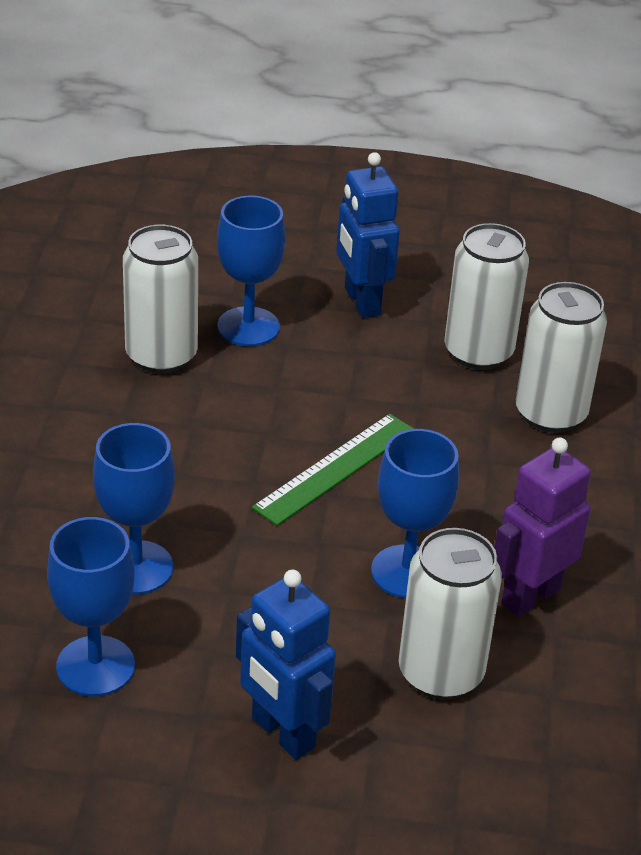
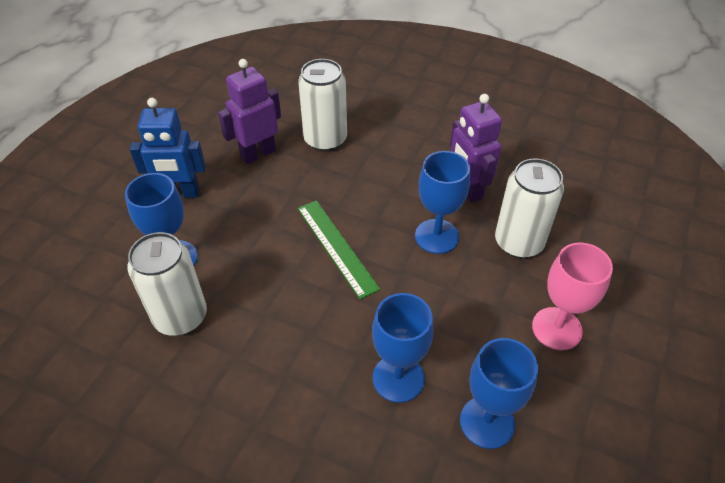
camera: 70 degrees left, 10 degrees up
(282, 733) = (557, 328): blue robot -> pink goblet
(478, 352) = (258, 154): white can -> purple robot

